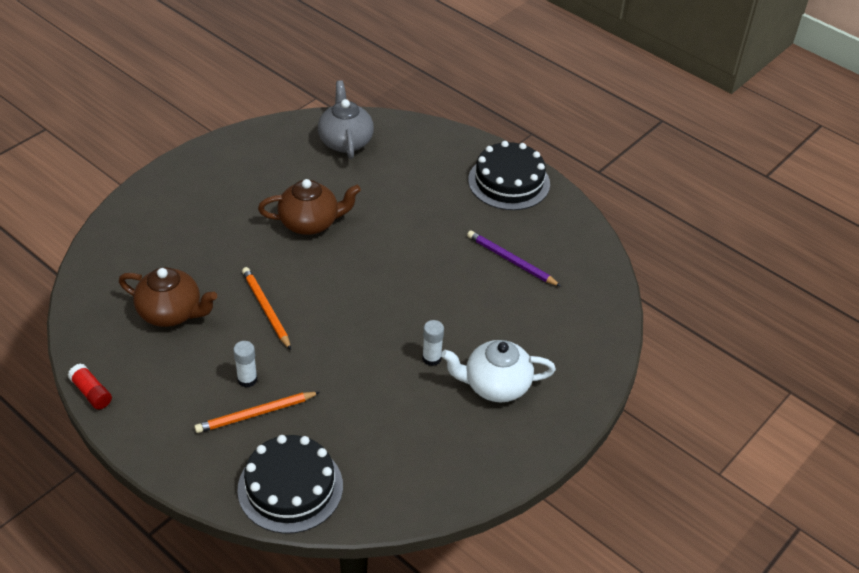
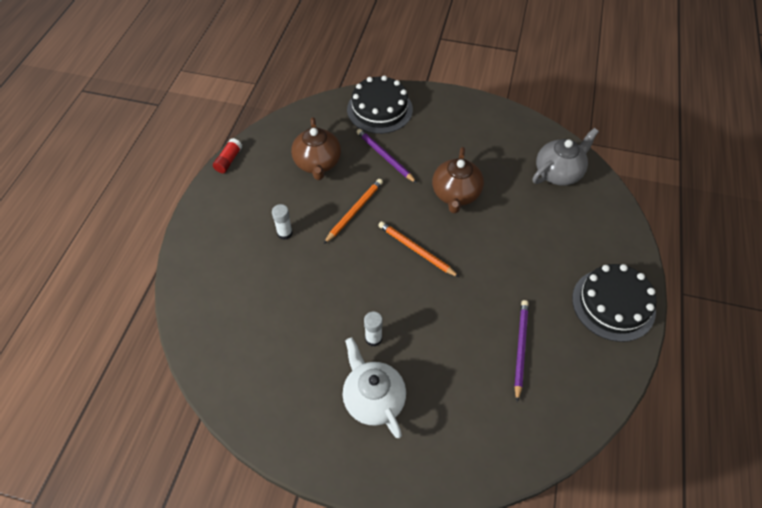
camera: 65 degrees right, 10 degrees up
(213, 254) = (385, 157): none -> purple pencil
(256, 414) = (257, 253): orange pencil -> orange pencil (416, 250)
(290, 487) = (204, 305): black cake -> black cake (379, 109)
(310, 223) = (456, 194): brown teapot -> brown teapot turned 45 degrees clockwise

